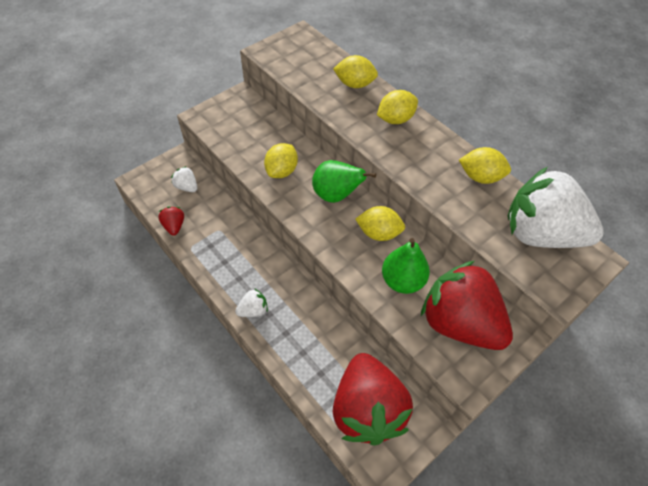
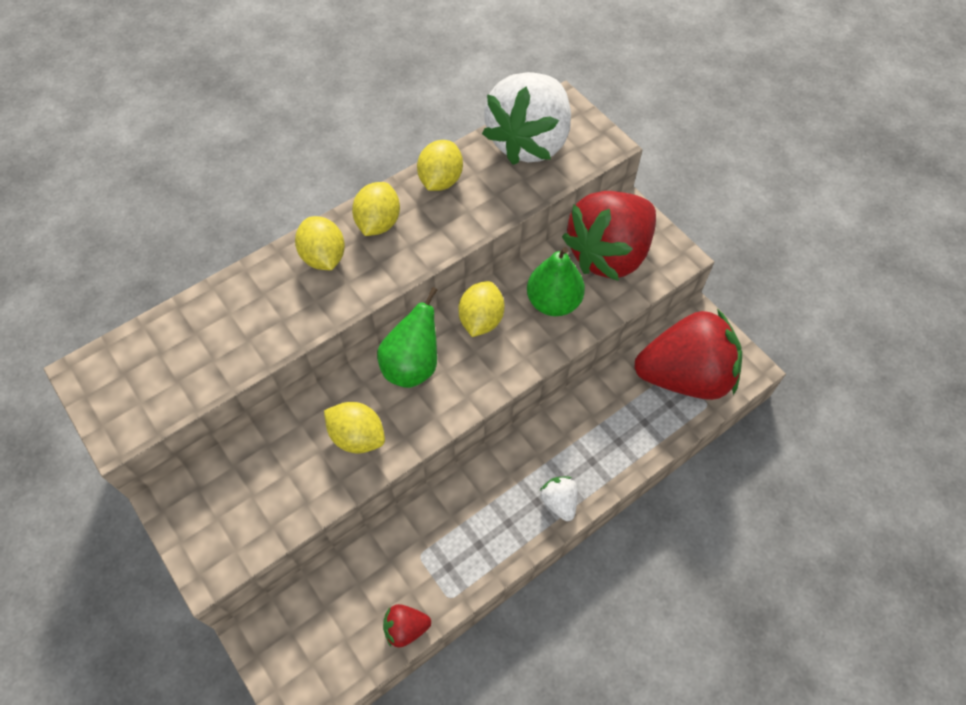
camera: 85 degrees left, 5 degrees up
(187, 187) = (325, 614): white strawberry -> none
(354, 84) = (238, 301): yellow lemon -> yellow lemon (378, 223)

